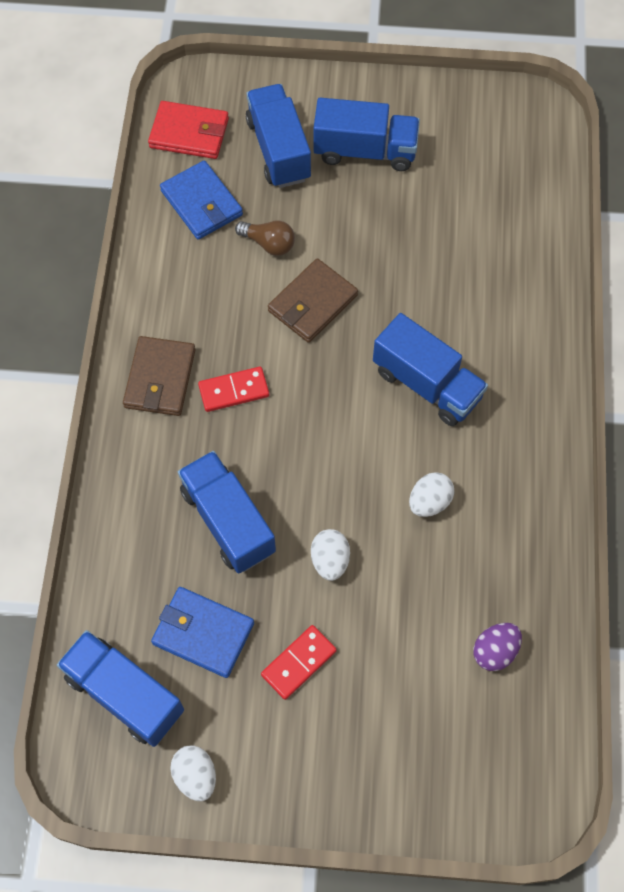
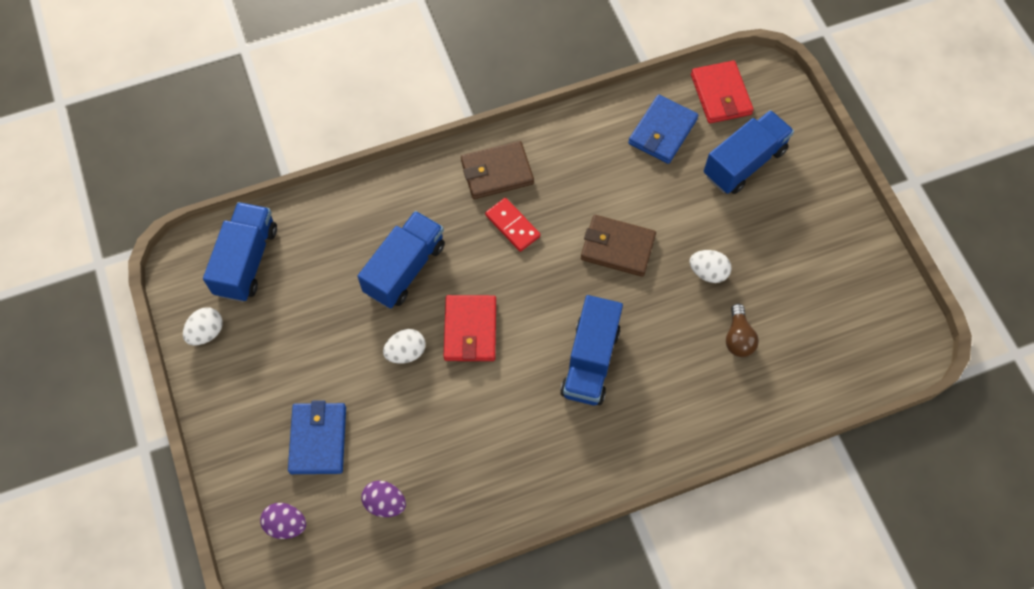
camera: 65 degrees right, 0 degrees up
(203, 633) = (312, 291): blue wallet -> blue wallet (318, 439)
(269, 244) = (653, 194): brown light bulb -> brown light bulb (738, 338)
(299, 663) = (316, 365): red domino -> none
(335, 484) = (470, 330): none -> red wallet
(365, 151) = (783, 225): blue truck -> none
(429, 502) = (488, 404): white egg -> white egg (708, 272)
(475, 768) = (286, 524): none -> purple egg

